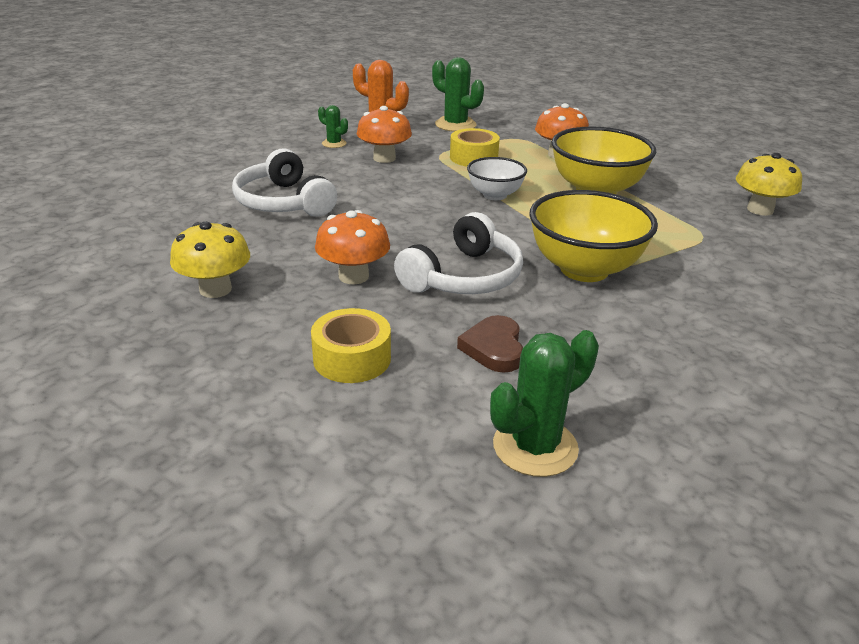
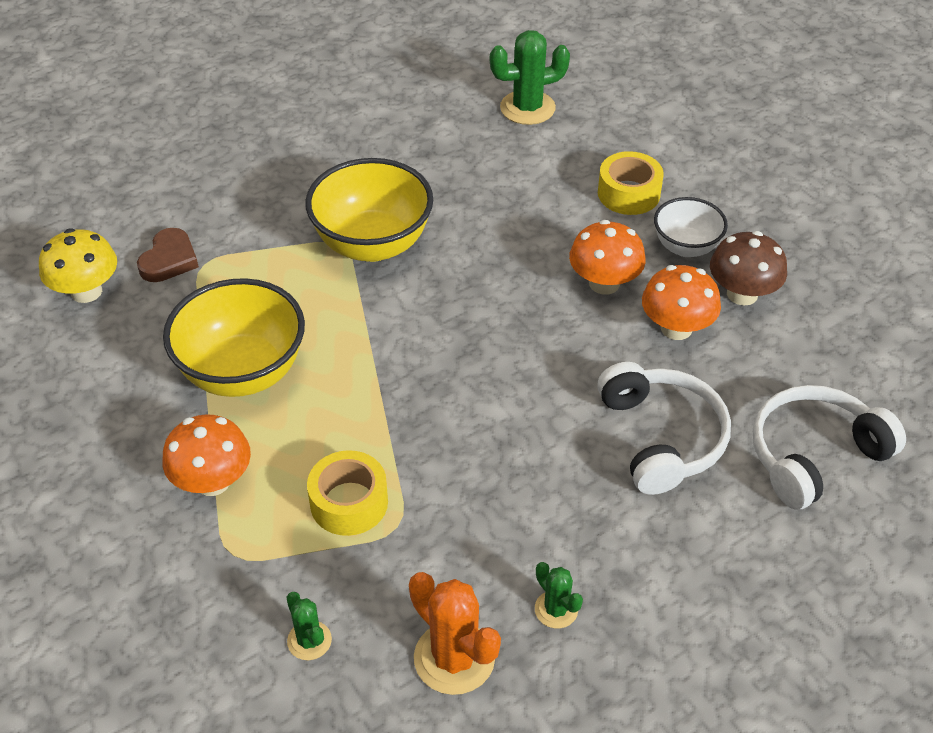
camera: 160 degrees left, 15 degrees up
(215, 289) = (742, 294): yellow mushroom -> brown mushroom
(384, 158) = (488, 533): orange mushroom -> orange mushroom (676, 328)
(455, 125) = (309, 640): green cactus -> green cactus, size x0.55
(464, 277) = (496, 259): white headphones -> white headphones (814, 455)
(494, 348) = (512, 179): brown heart -> brown heart (169, 260)
(495, 195) = (380, 392): white bowl -> white bowl (686, 247)

